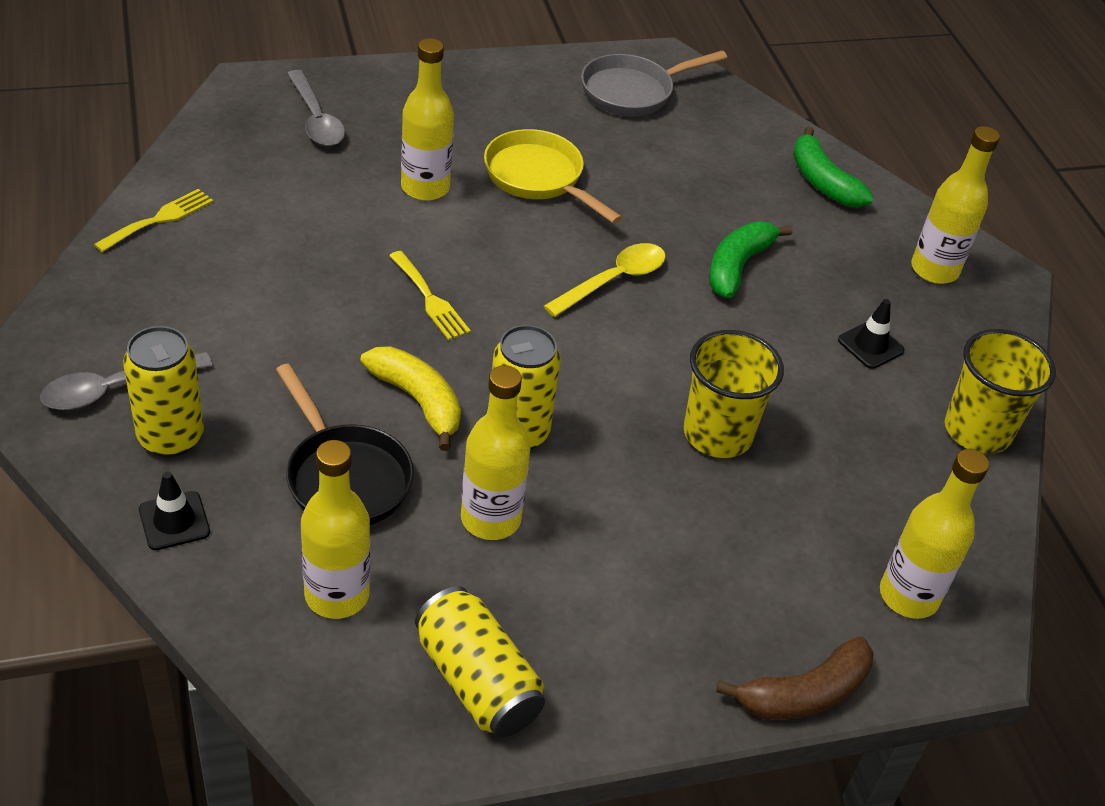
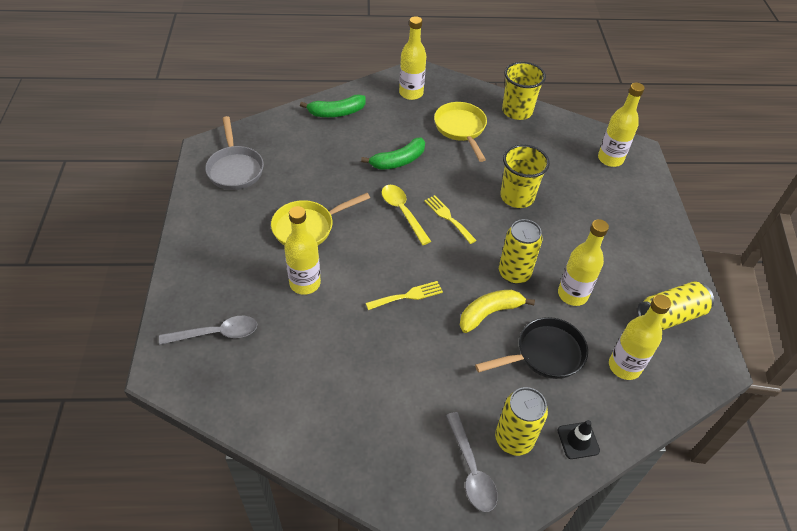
camera: 75 degrees left, 5 degrees up
(159, 219) = (307, 438): yellow fork -> yellow fork (448, 217)
(737, 266) = (398, 161): green banana -> green banana turned 75 degrees counterclockwise
(804, 694) = (663, 204): brown banana -> none
(870, 345) = (461, 129): black traffic cone -> yellow pan

